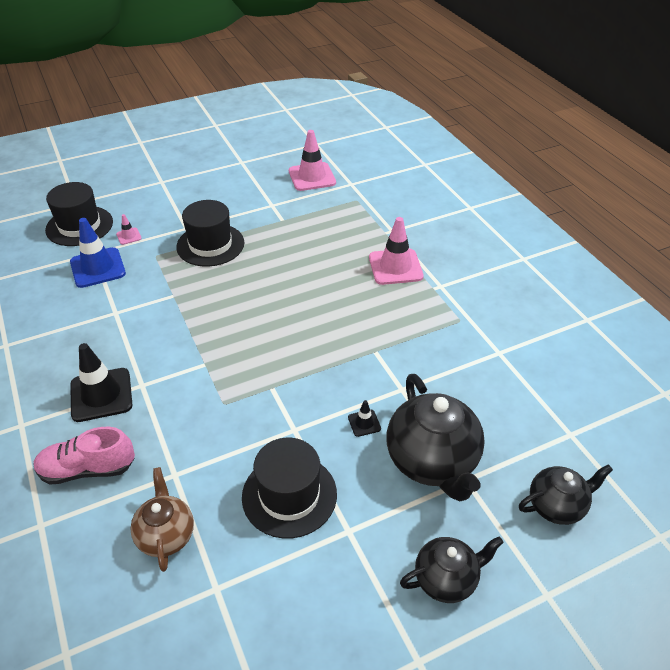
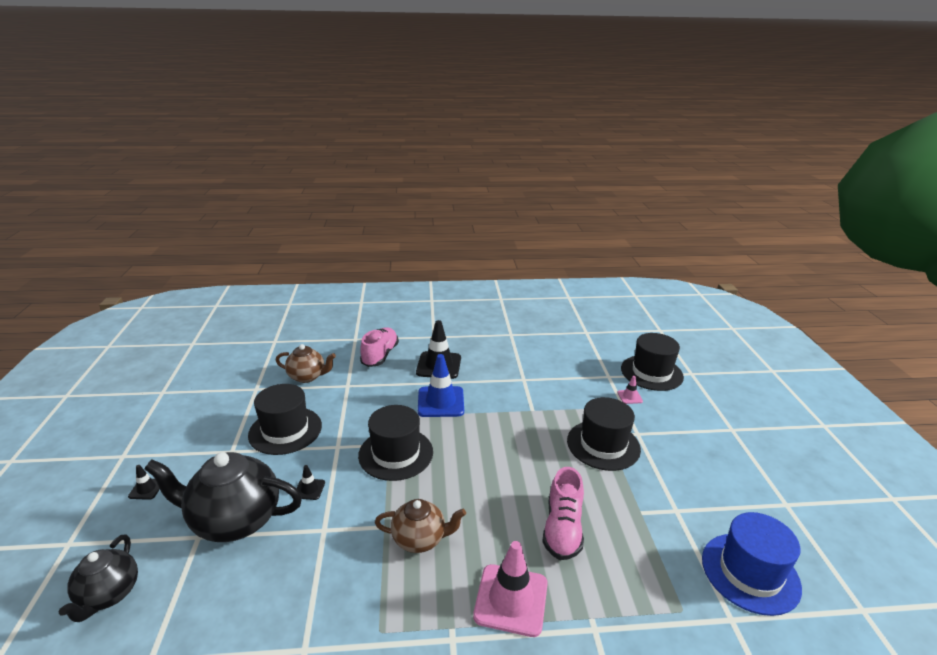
camera: 110 degrees right, 15 degrees down
(98, 268) = (586, 376): blue traffic cone -> blue traffic cone (440, 402)
(283, 376) = (396, 453): none -> black hat
(312, 177) = (750, 572): pink traffic cone -> blue hat
(320, 254) = (562, 529): none -> pink shoe
(374, 325) = (420, 539): none -> brown teapot
(446, 579) = (146, 489): black teapot -> black traffic cone

